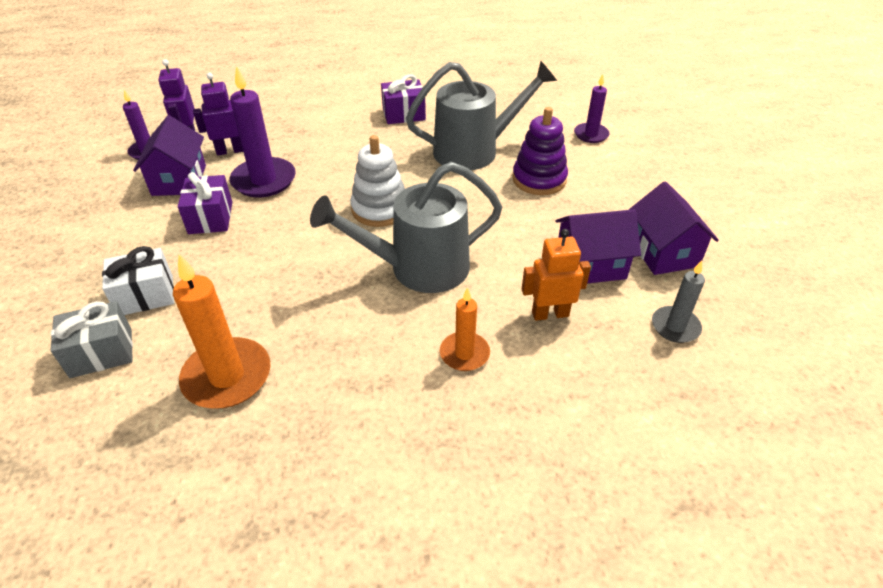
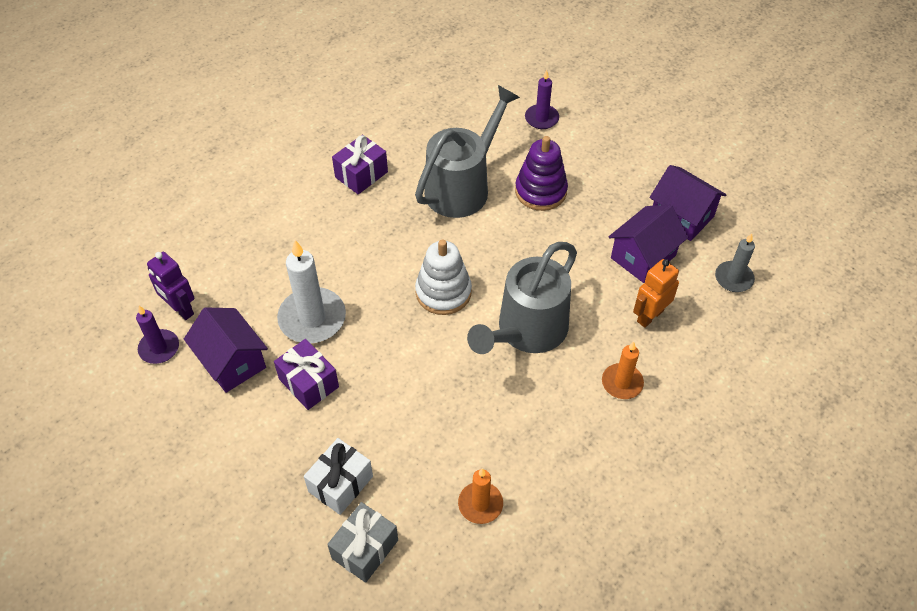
camera: 35 degrees left, 10 degrees up
(227, 376) = (480, 504): orange candle -> orange candle, size x0.59
(230, 151) = (242, 303): purple robot -> none
(264, 180) = (312, 318): purple candle -> white candle

